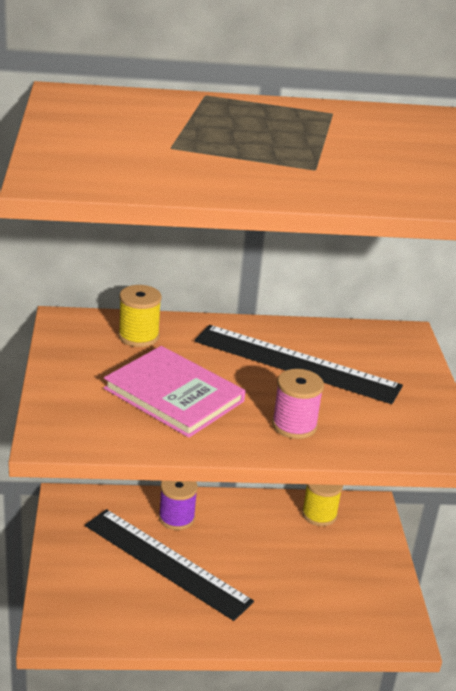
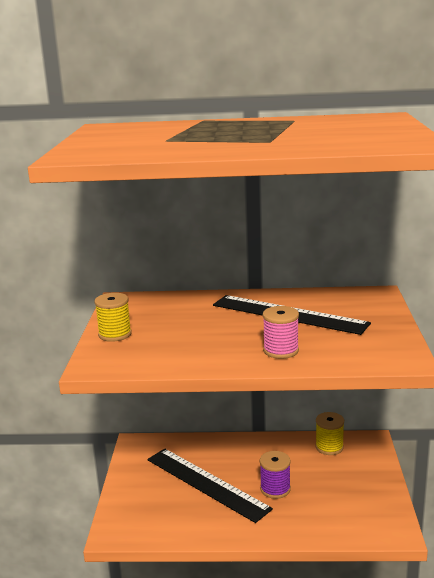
camera: 10 degrees right, 10 degrees down
(138, 336) = (172, 305): yellow spool -> yellow spool (115, 334)
(174, 395) = (191, 337): pink book -> none
(176, 518) = (217, 453): purple spool -> purple spool (275, 489)

